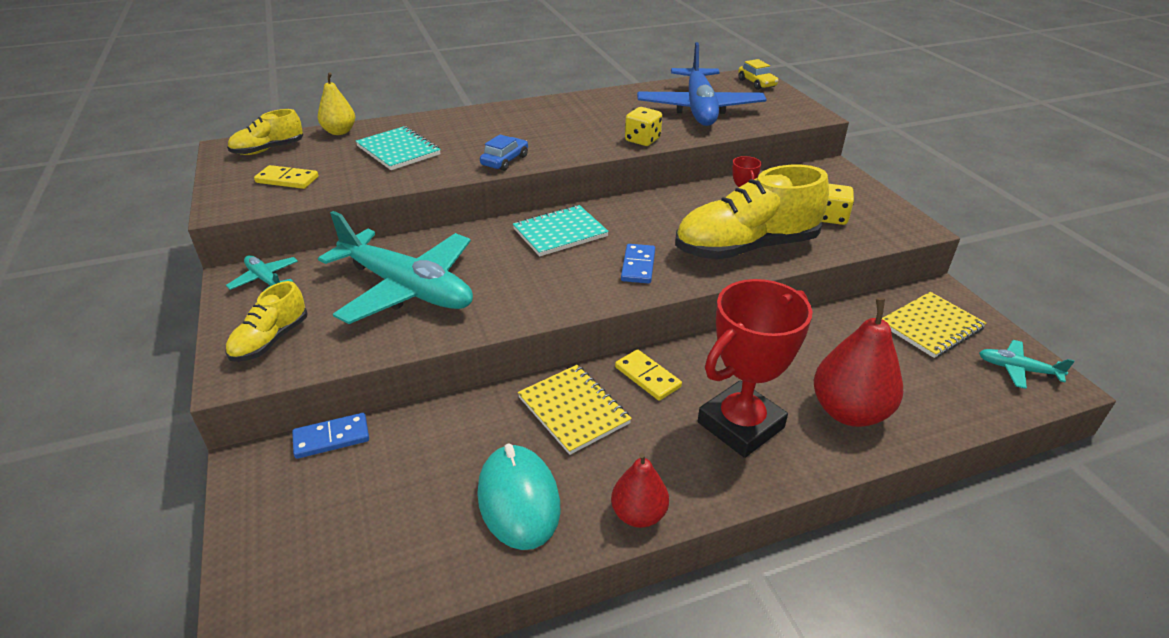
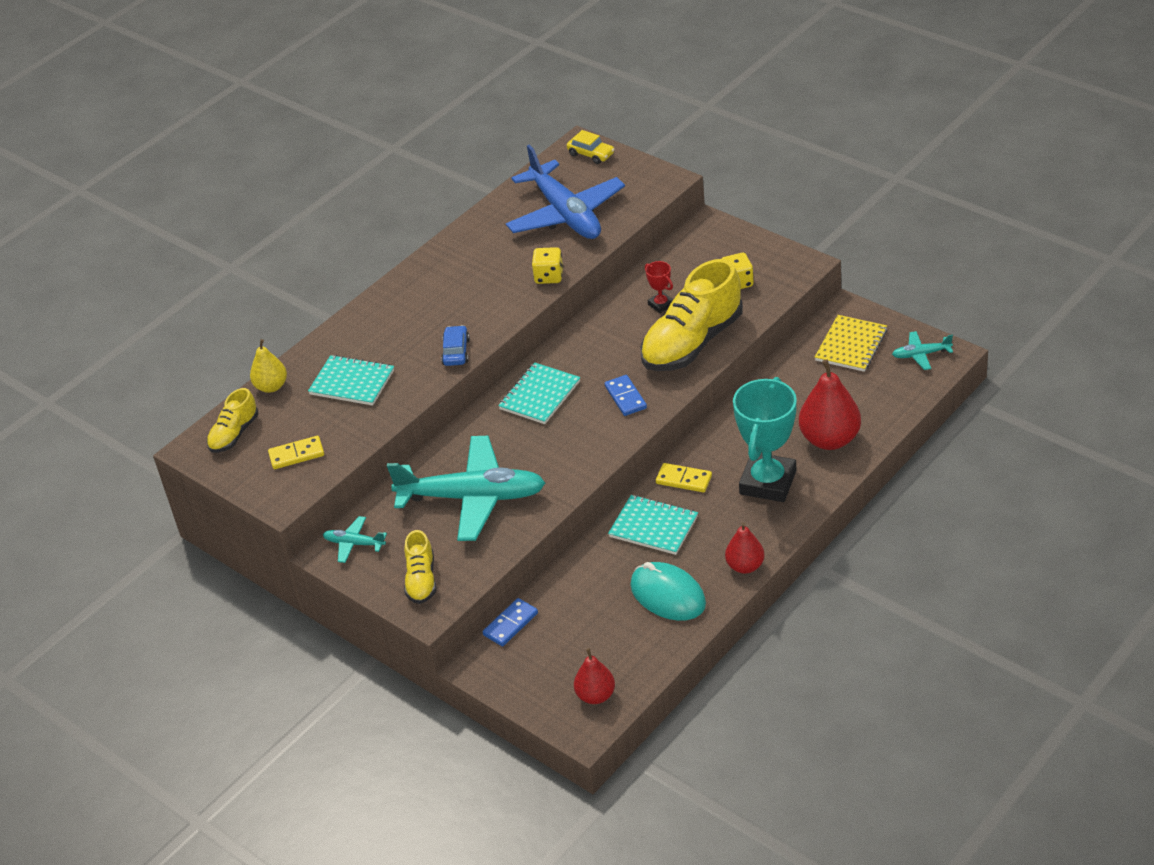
camera: 25 degrees left, 5 degrees up
(314, 587) = (595, 695): none -> red pear
(573, 410) = (653, 527): yellow notebook -> turquoise notebook
(740, 425) = (768, 482): red trophy -> turquoise trophy

